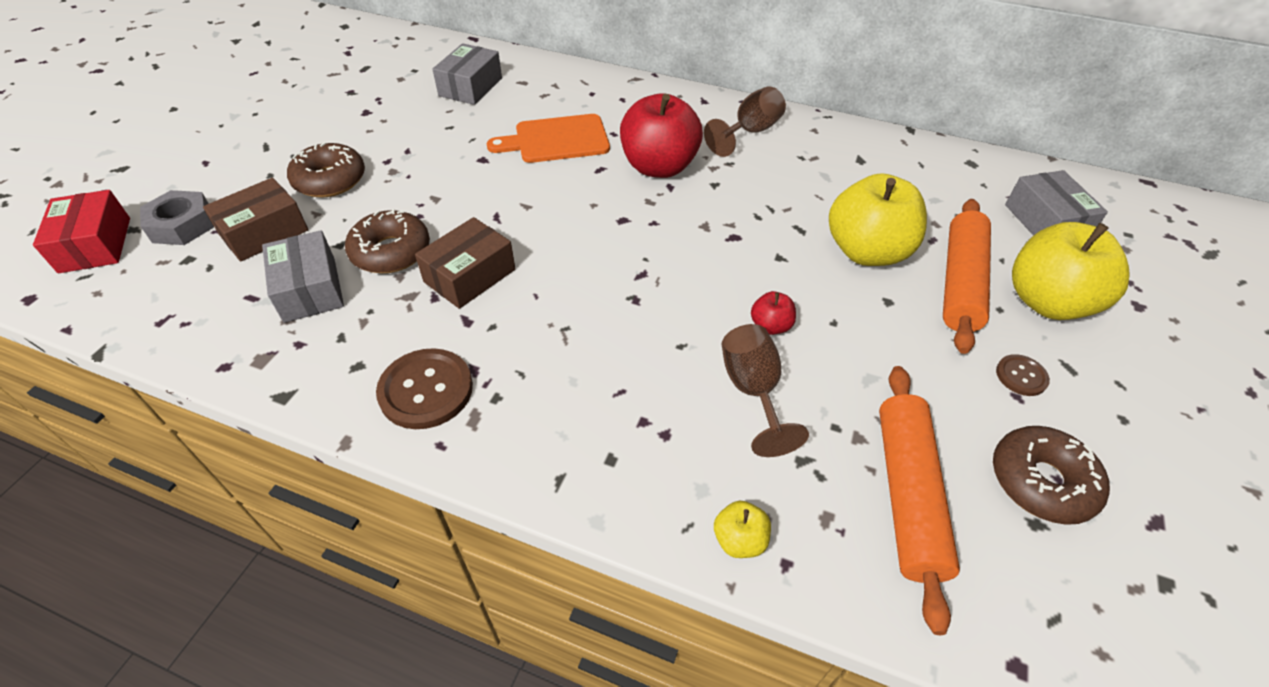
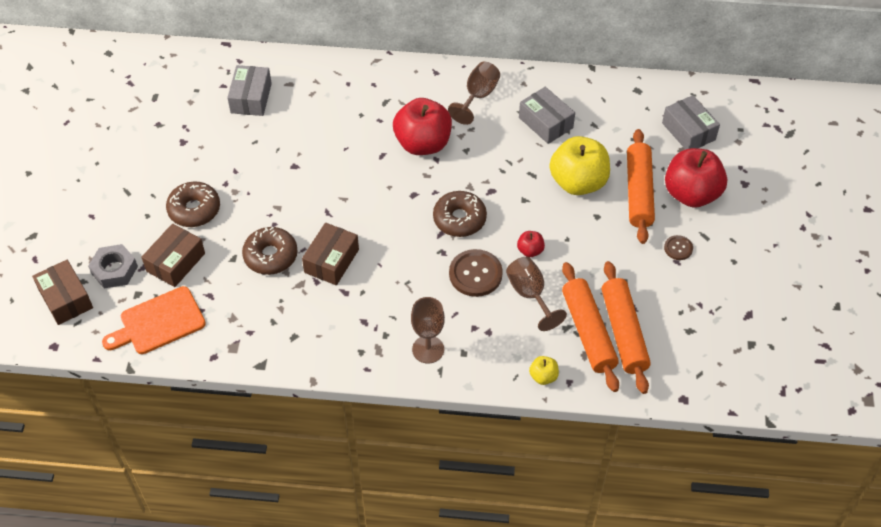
camera: 15 degrees left, 5 degrees up
(95, 245) = (66, 299): red box -> brown box
(310, 289) = (234, 295): grey box -> grey box (545, 123)
(426, 390) = (343, 341): brown button -> brown button (475, 274)
(553, 438) = (428, 349): none -> brown goblet
(556, 140) = (340, 135): orange cutting board -> orange cutting board (158, 322)
(841, 477) = (588, 332): none -> orange rolling pin
(1041, 482) = (691, 308): brown donut -> brown donut (459, 219)
(1047, 302) = (691, 194): yellow apple -> red apple

